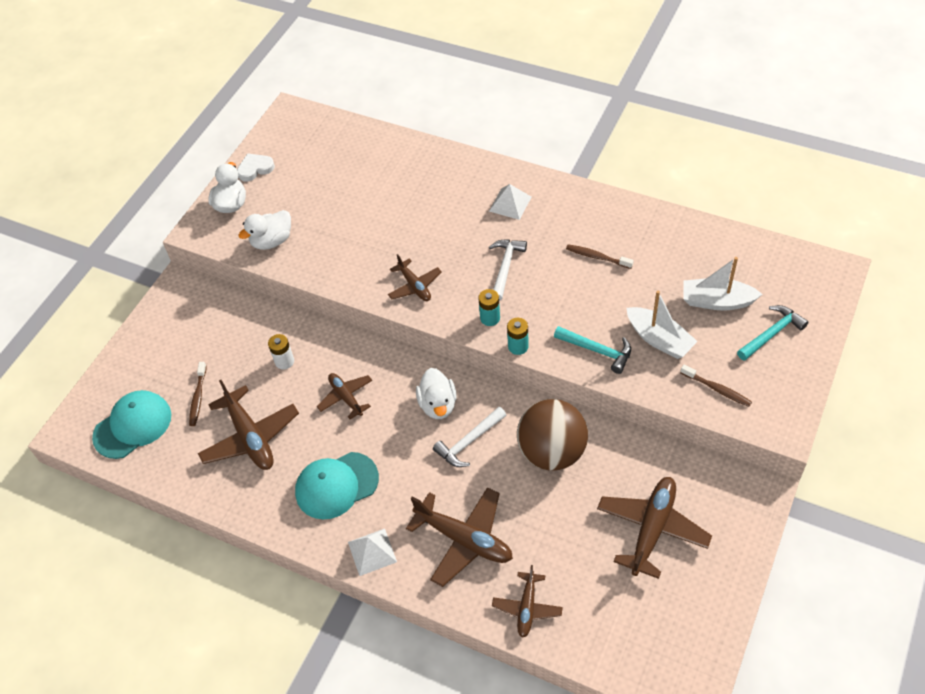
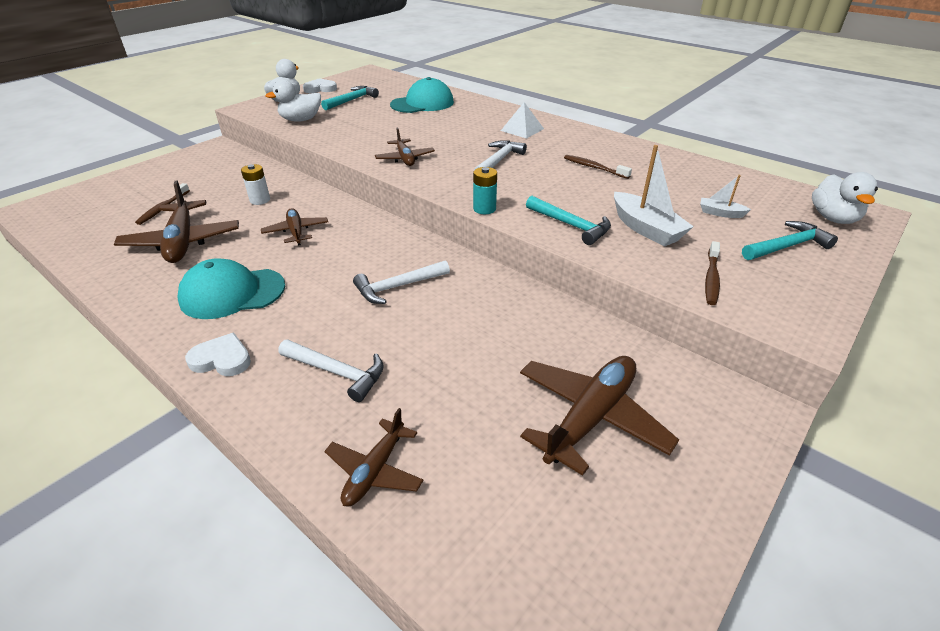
camera: 10 degrees right, 15 degrees down
(132, 426) = (88, 215): turquoise cap -> turquoise cap (422, 103)
(305, 186) = (352, 100): none -> turquoise hammer
(372, 552) = (222, 359): white pyramid -> white heart
(438, 405) = (383, 253): white duck -> white duck (833, 218)
(464, 540) = (337, 372): brown plane -> white hammer
(490, 318) = (465, 187): turquoise battery -> none
(552, 452) = (488, 313): brown ball -> none
(717, 301) = (720, 213): white boat -> white boat, size x0.53
(717, 389) = (711, 278): brown toothbrush -> brown toothbrush turned 60 degrees clockwise

